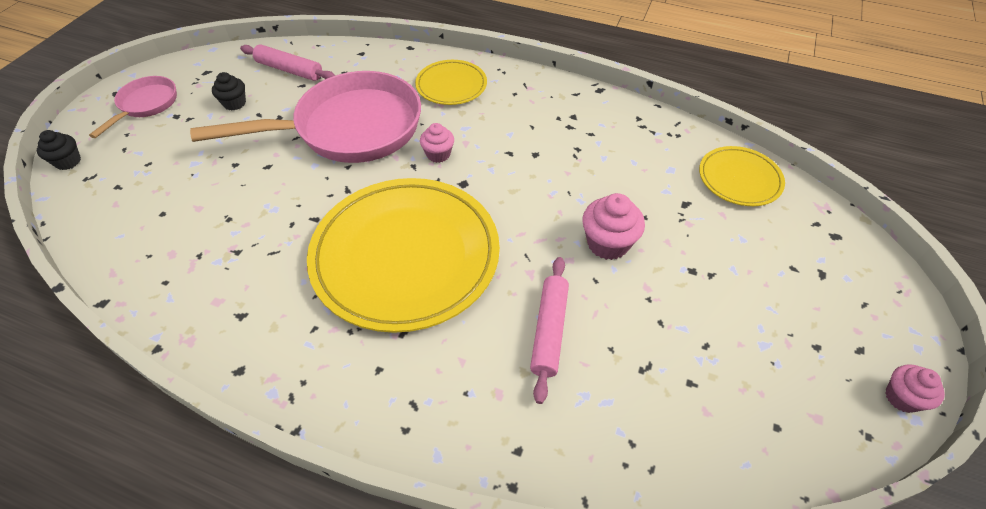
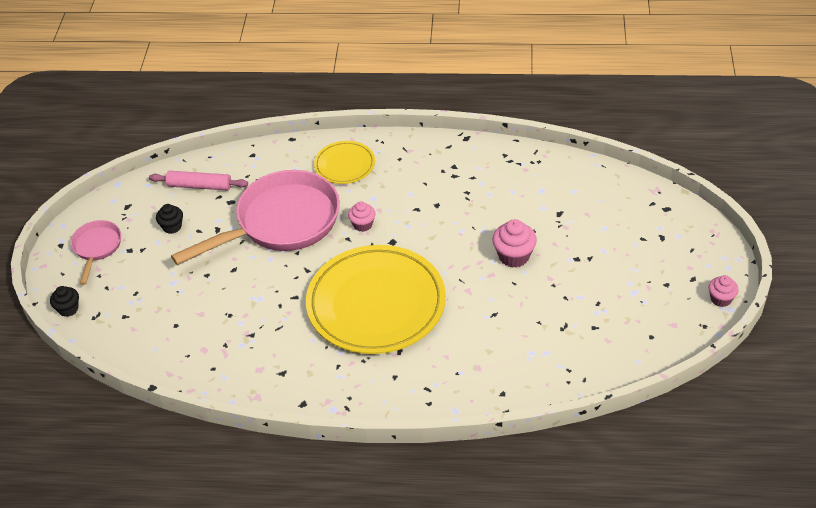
camera: 15 degrees left, 5 degrees down
(549, 331) = (495, 323): pink rolling pin -> none
(739, 179) = (592, 184): yellow plate -> none

